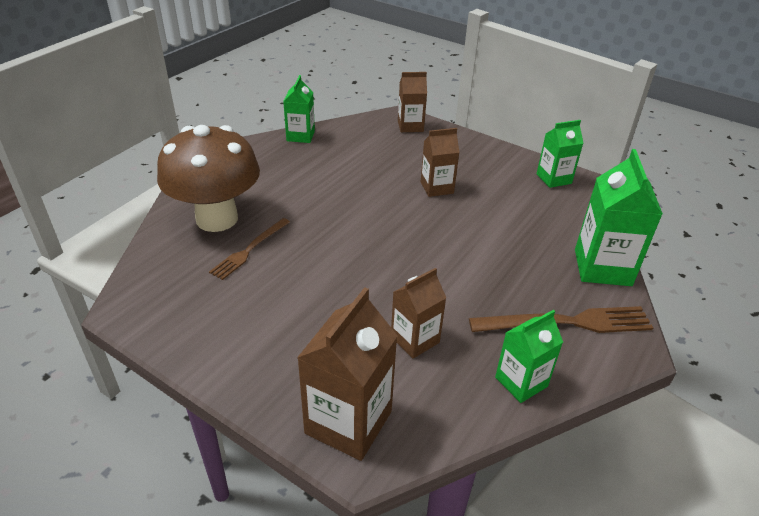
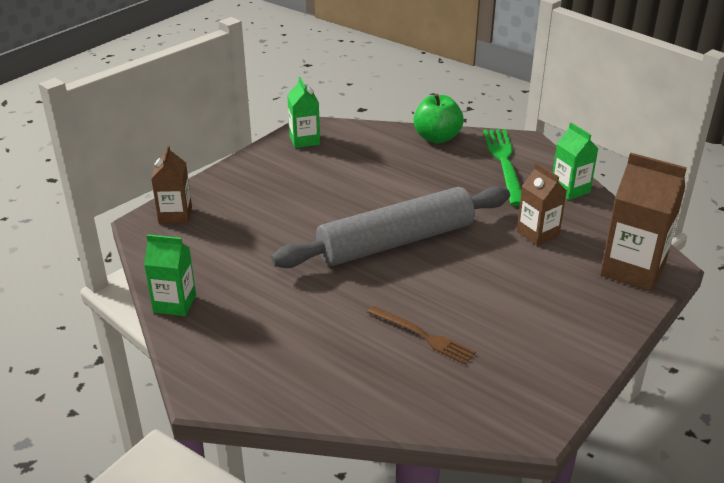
camera: 85 degrees left, 5 degrees down
(217, 219) = (363, 367): brown mushroom -> none
(387, 235) = (396, 242): none -> grey rolling pin
(437, 187) = (312, 206): brown carton -> none
(567, 322) = (504, 163): brown fork -> green fork
(602, 267) = (437, 138): green carton -> green apple

